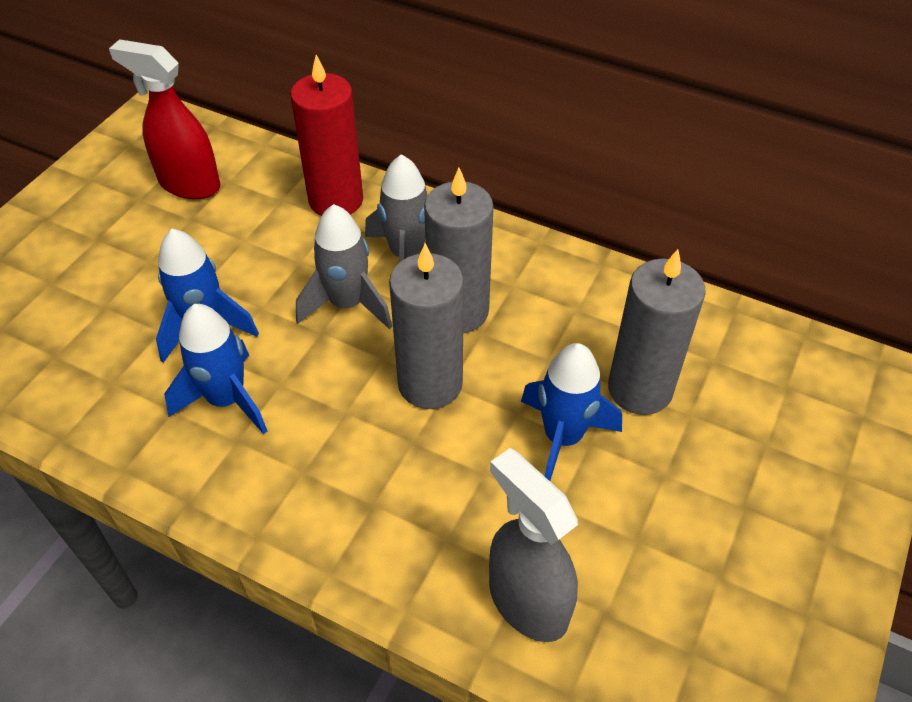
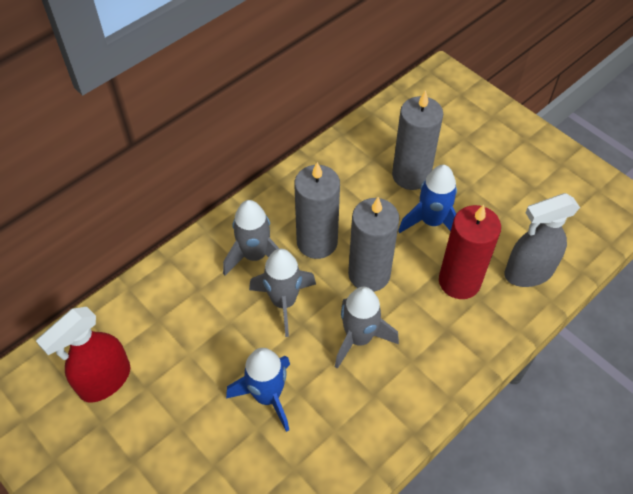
camera: 70 degrees left, 5 degrees up
(227, 400) = (339, 394): blue rocket -> none
(319, 399) = (359, 338): none -> grey rocket
(336, 200) = (178, 284): red candle -> red candle (459, 281)

